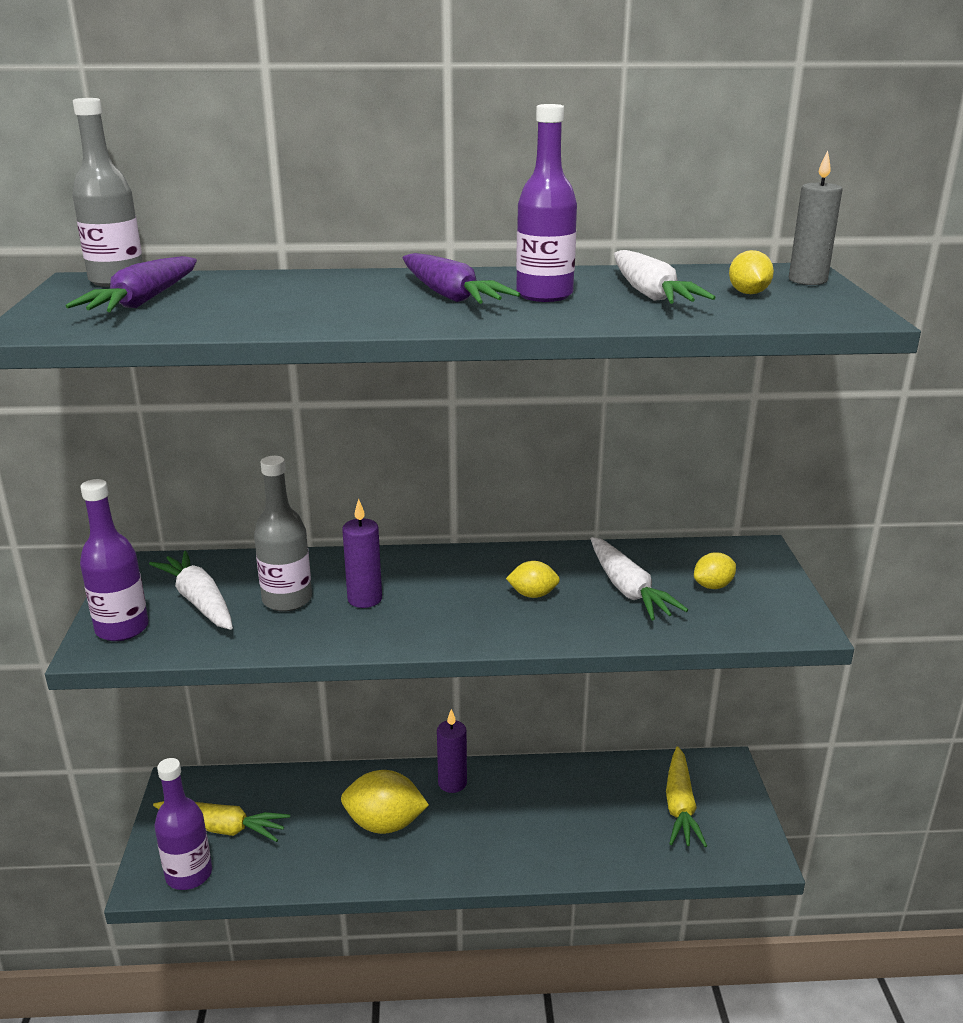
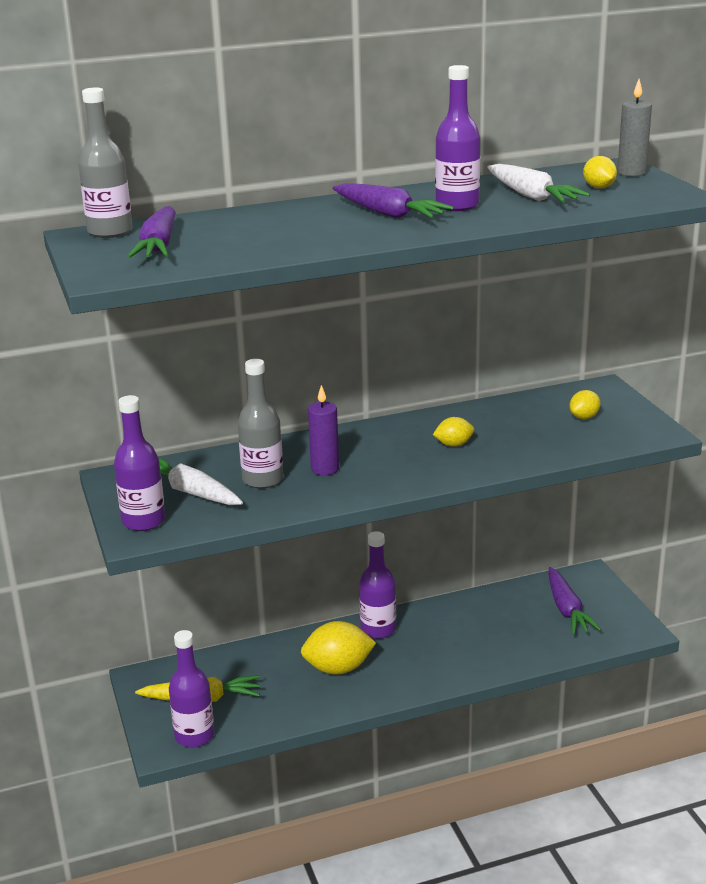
camera: 15 degrees left, 0 degrees up
(452, 783) = (378, 629): purple candle -> purple bottle
(628, 590) = (523, 430): white carrot -> none
(680, 806) = (567, 610): yellow carrot -> purple carrot

